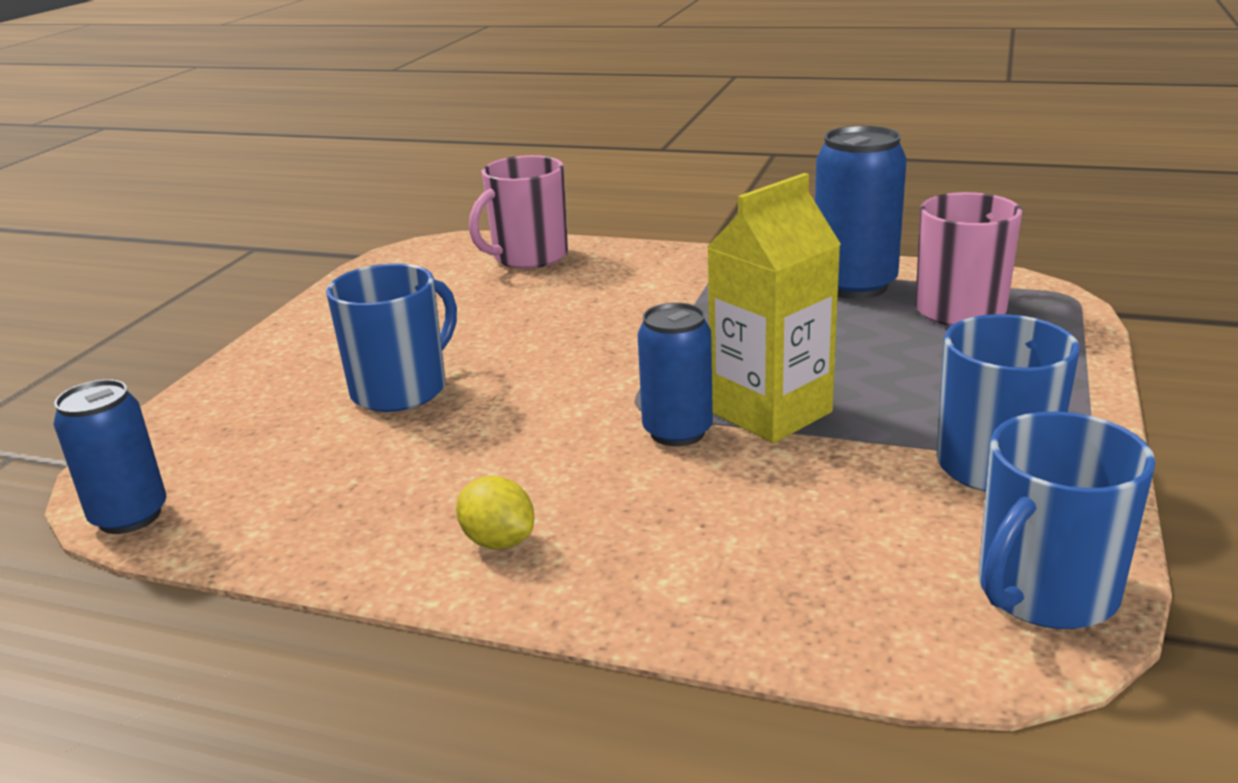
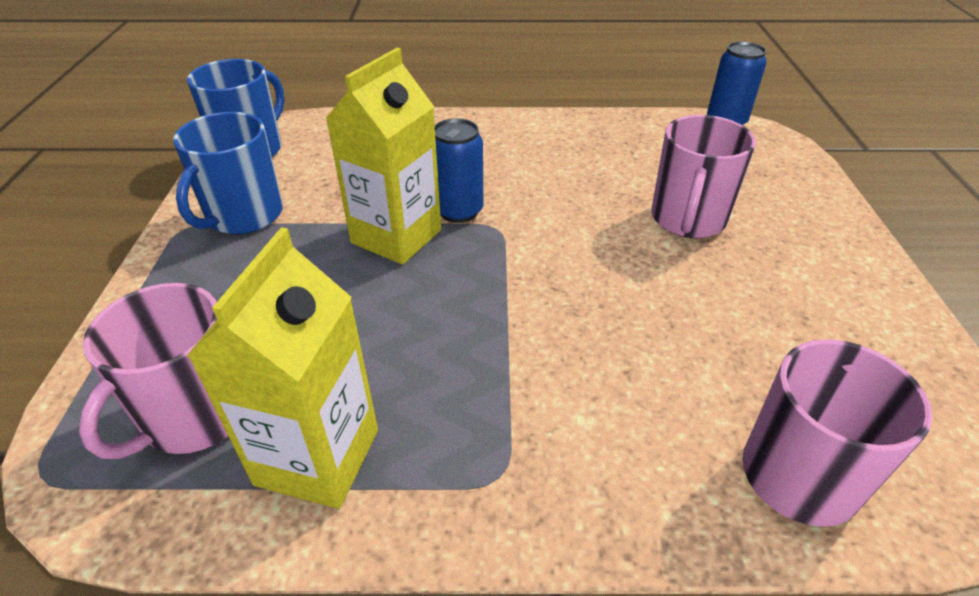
camera: 160 degrees right, 15 degrees up
(401, 389) = (687, 219): blue mug -> pink mug
(498, 541) = (523, 136): yellow lemon -> none
(854, 285) = (318, 457): blue can -> yellow carton

